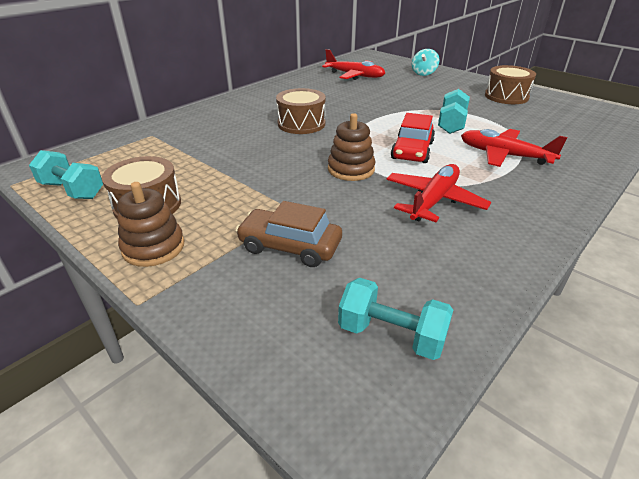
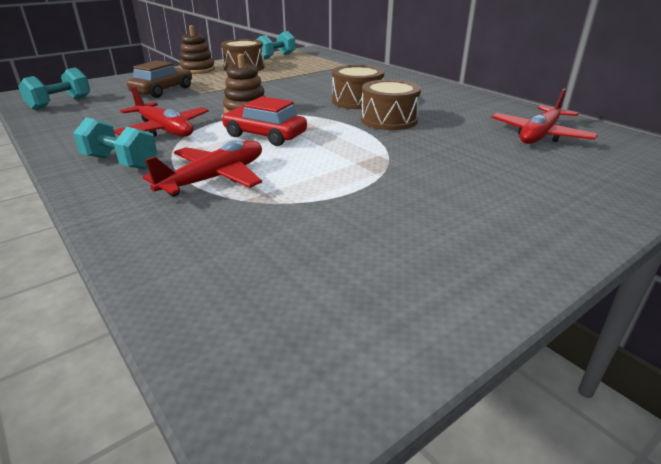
camera: 100 degrees right, 5 degrees down
(423, 73) = (585, 187): turquoise spinning top -> none
(451, 124) = (327, 166): turquoise dumbbell -> turquoise dumbbell (120, 162)
(506, 96) = (452, 245): brown drum -> brown drum (389, 120)

